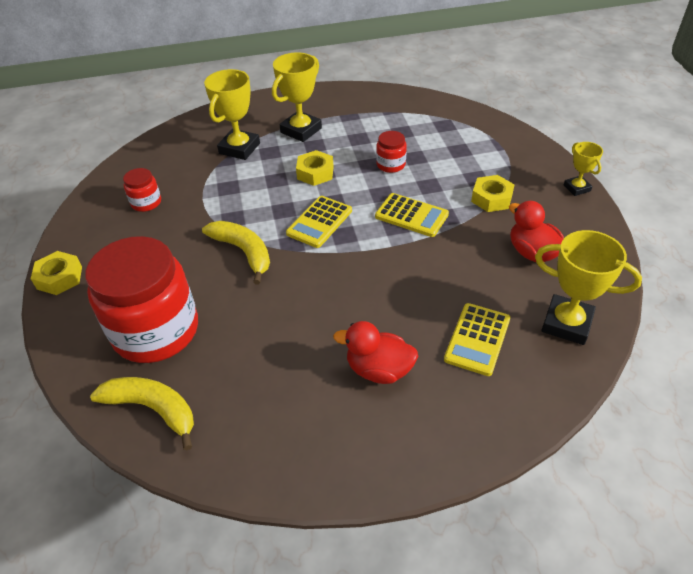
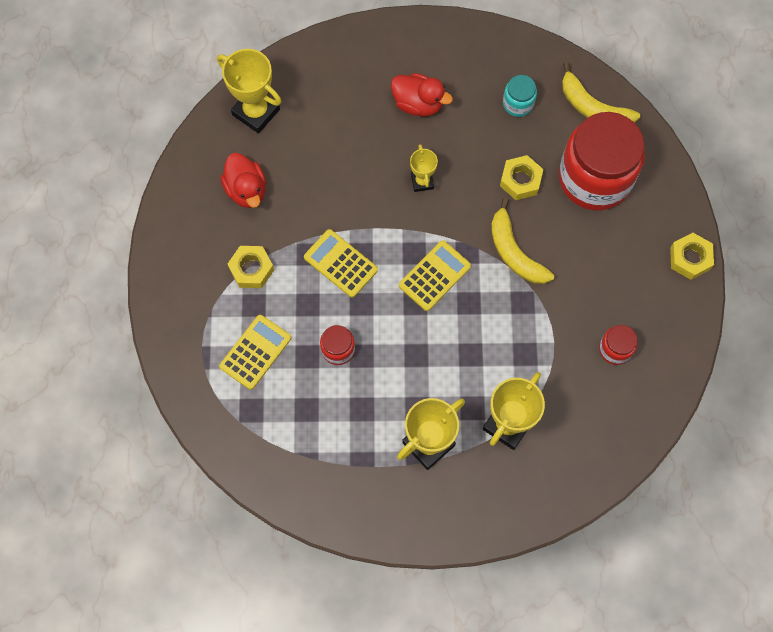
camera: 170 degrees left, 25 degrees up
(252, 394) = (518, 103): none -> turquoise jar
(315, 173) = (425, 355): yellow nut -> yellow nut (520, 180)
(477, 339) = (333, 113): yellow calculator -> yellow calculator (255, 352)
(577, 188) = (158, 264): yellow trophy -> yellow trophy (422, 181)

